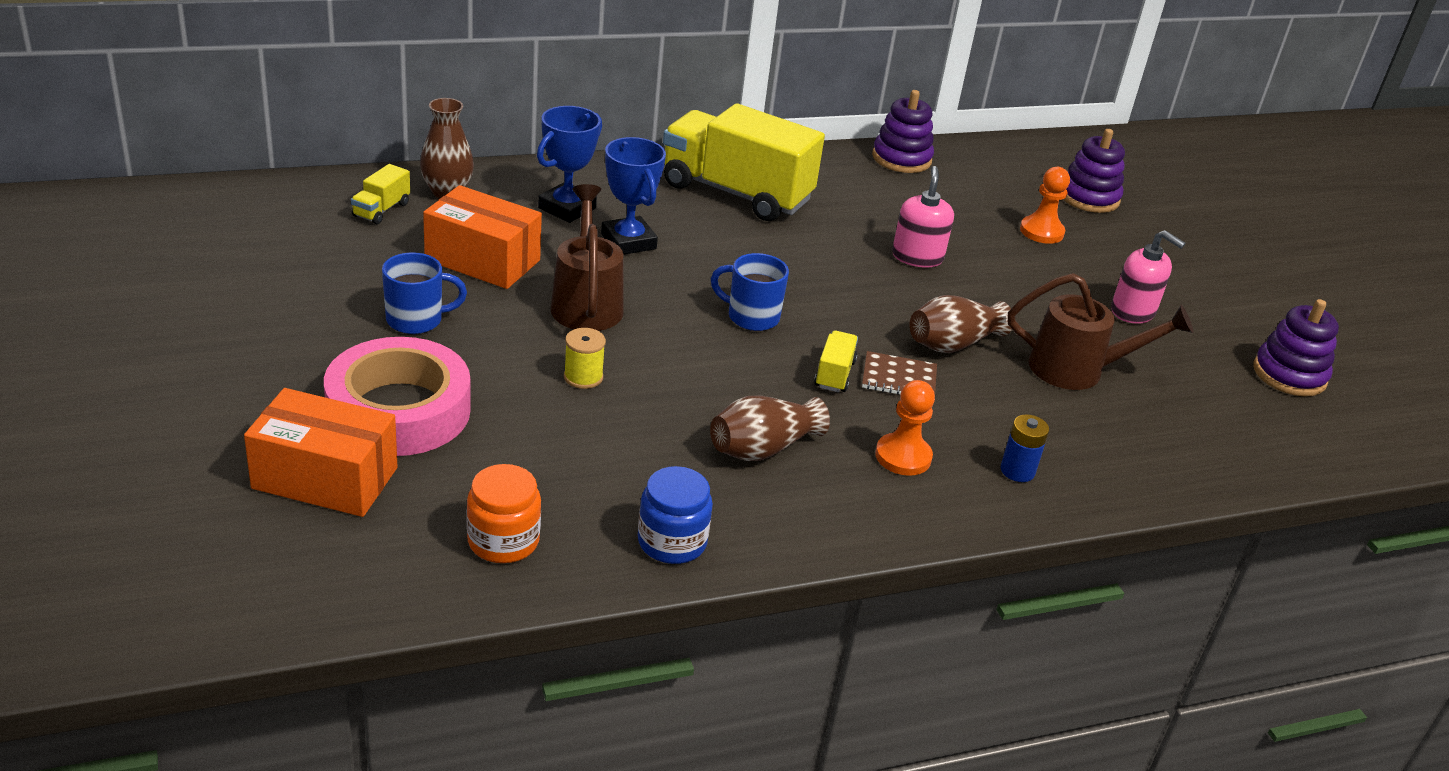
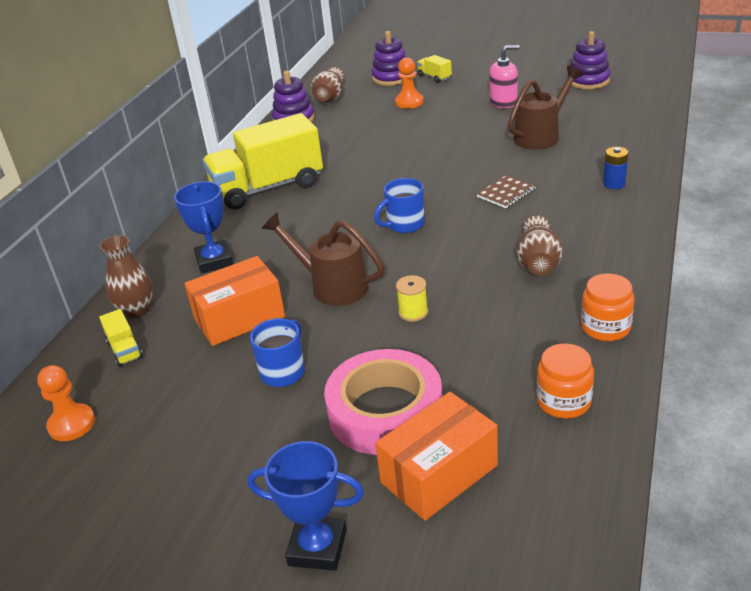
camera: 45 degrees left, 0 degrees up
(628, 241) = (279, 247): blue trophy -> blue trophy (317, 547)
(672, 542) = (605, 327): blue jar -> orange jar
(834, 374) = (485, 213): yellow truck -> yellow truck (434, 77)
(903, 456) = (578, 216): orange pawn -> orange pawn (71, 424)
(917, 257) = (396, 148): pink soap dispenser -> none
(953, 344) = (488, 165): brown vase -> brown vase (330, 98)

